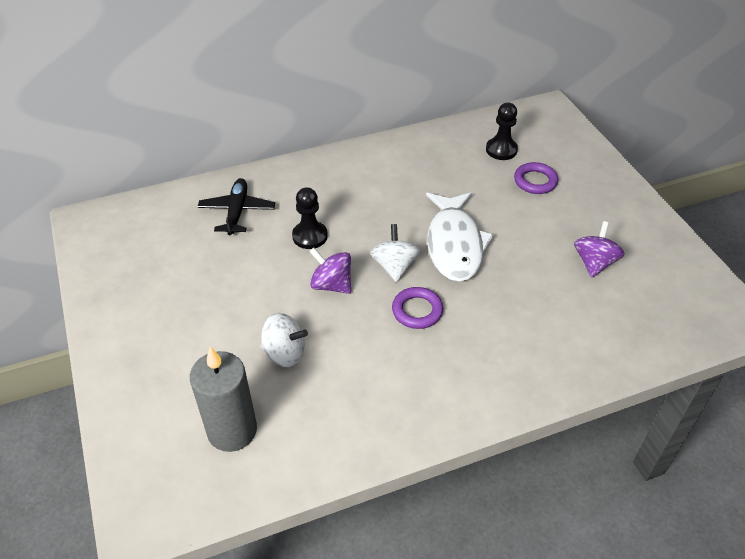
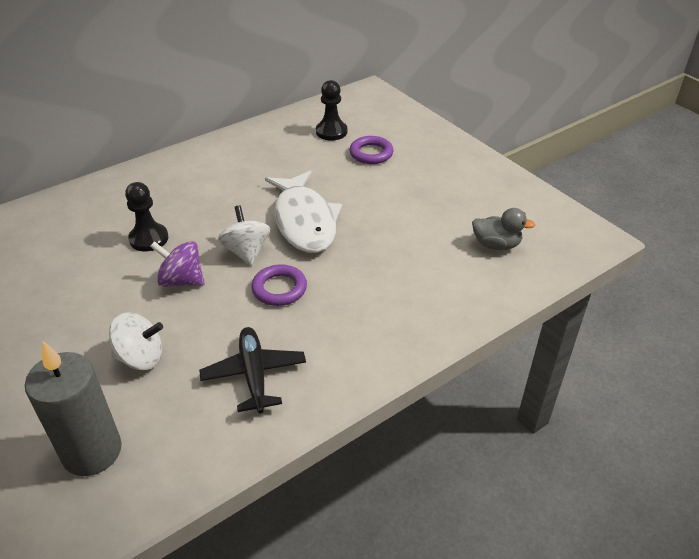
camera: 15 degrees left, 5 degrees down
(237, 211) = (62, 228): black plane -> black plane (254, 374)
(594, 263) = (446, 214): purple spinning top -> none
(636, 306) = (496, 245): none -> grey duck

